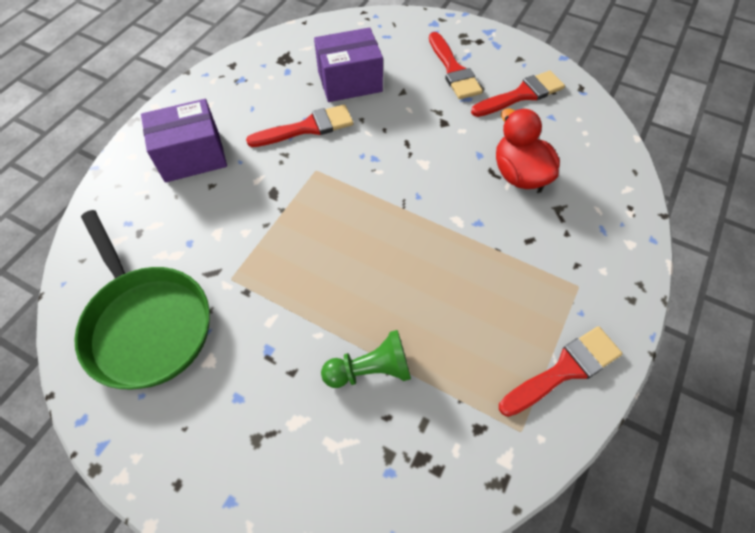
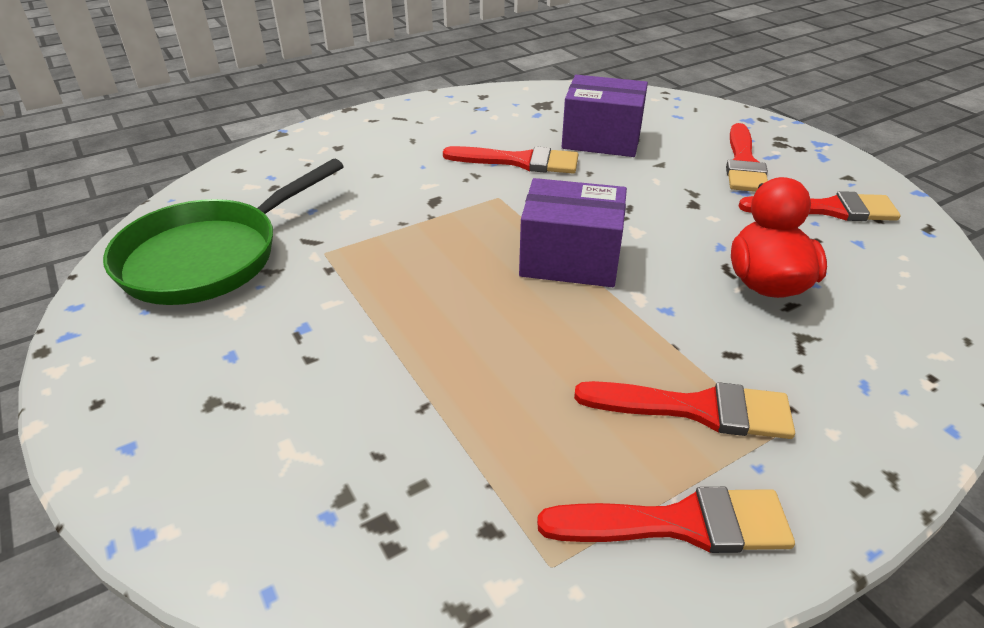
camera: 30 degrees right, 20 degrees down
(147, 324) = (209, 257): green pan -> green pan turned 45 degrees clockwise
(192, 156) = (379, 148): purple box -> purple box (570, 259)
(370, 369) = (401, 397): green pawn -> none
(533, 290) = (696, 409): none -> red brush

